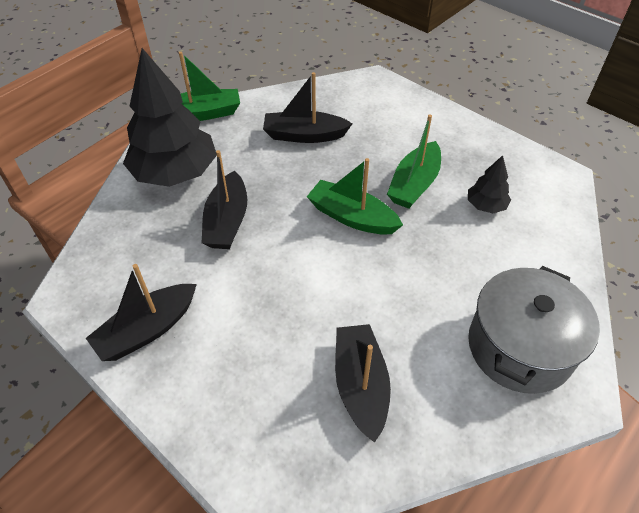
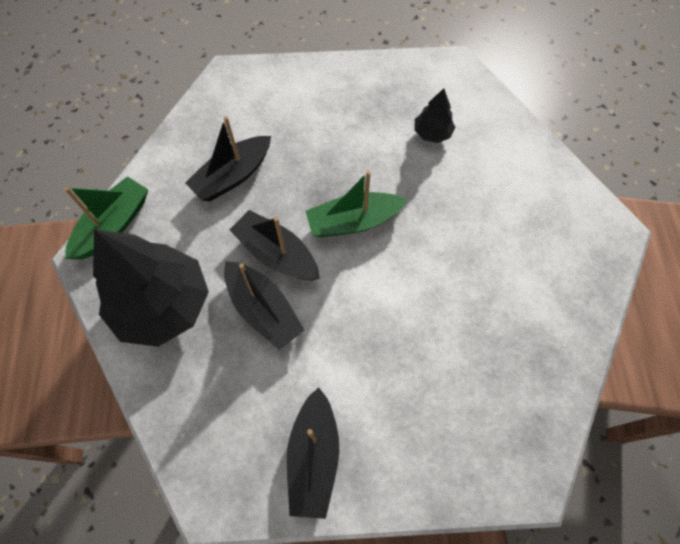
camera: 45 degrees left, 15 degrees up
(360, 386) = (500, 349): black boat -> black boat (277, 254)
(414, 184) = (366, 154): green boat -> none
(520, 347) = (557, 229): grey pot -> none

